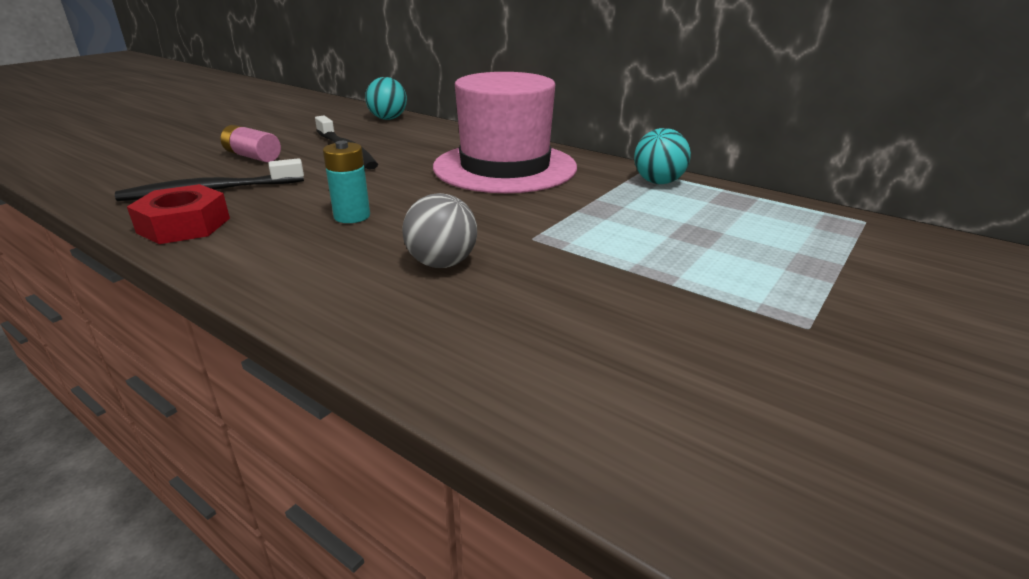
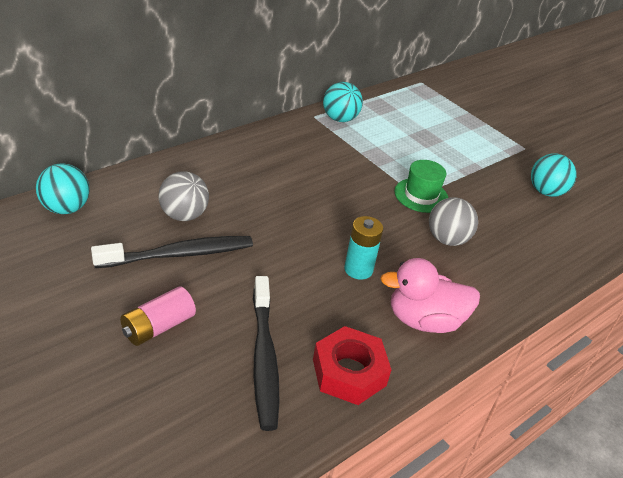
camera: 80 degrees left, 10 degrees up
(265, 258) = (424, 320): none -> pink duck
(402, 146) = (184, 215): none -> grey ball
(505, 167) = (277, 172): pink hat -> none
(534, 240) = (421, 195): none -> green hat
(668, 354) = (546, 192): none -> turquoise ball

